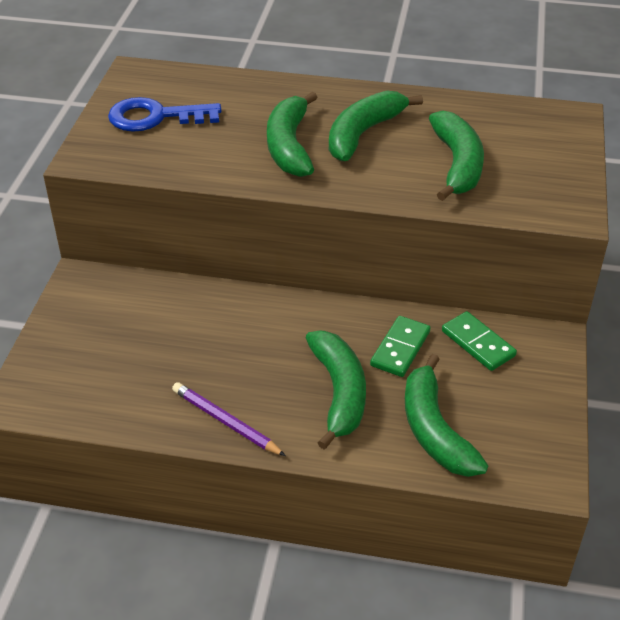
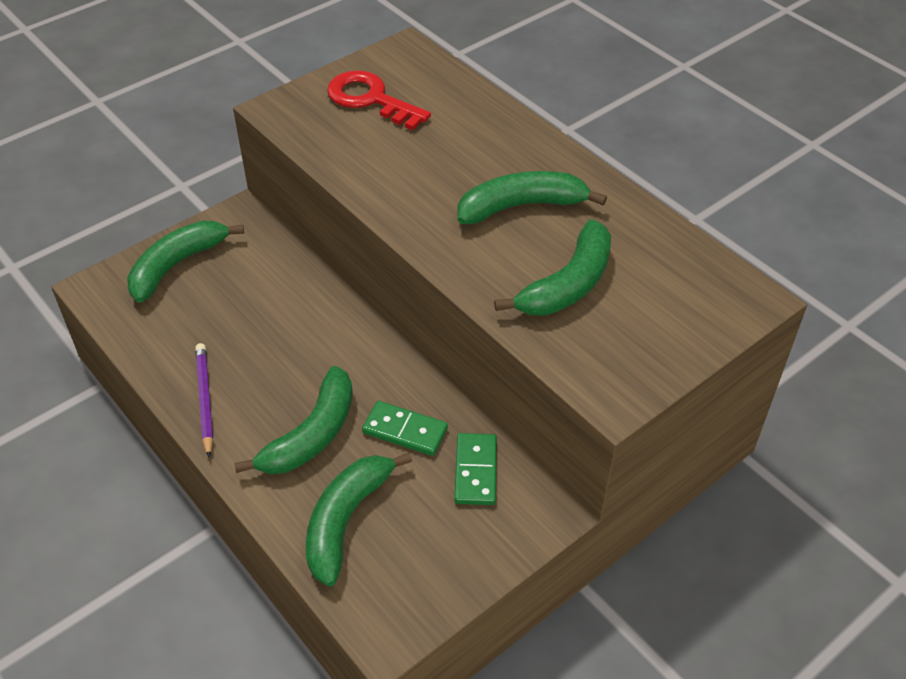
camera: 40 degrees right, 5 degrees up
(156, 117) = (371, 99): blue key -> red key
(289, 146) = (443, 183): green banana -> green banana (177, 265)
(400, 349) = (405, 431): green domino -> green domino turned 45 degrees clockwise

